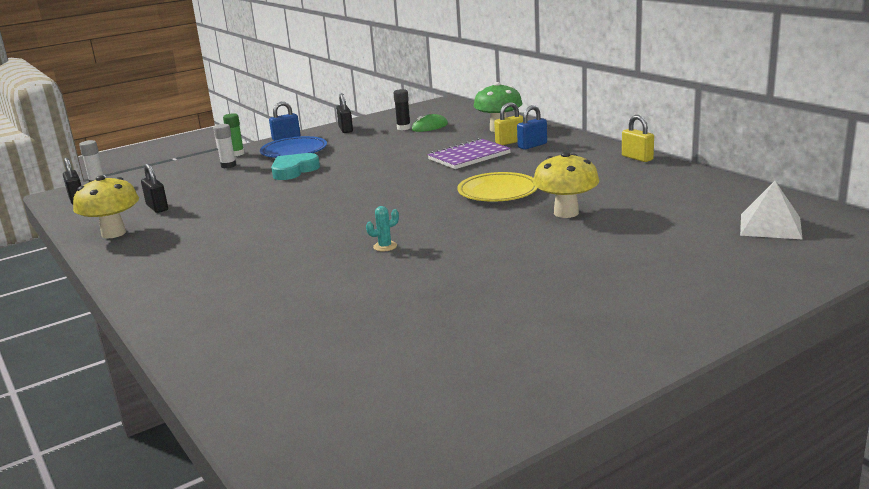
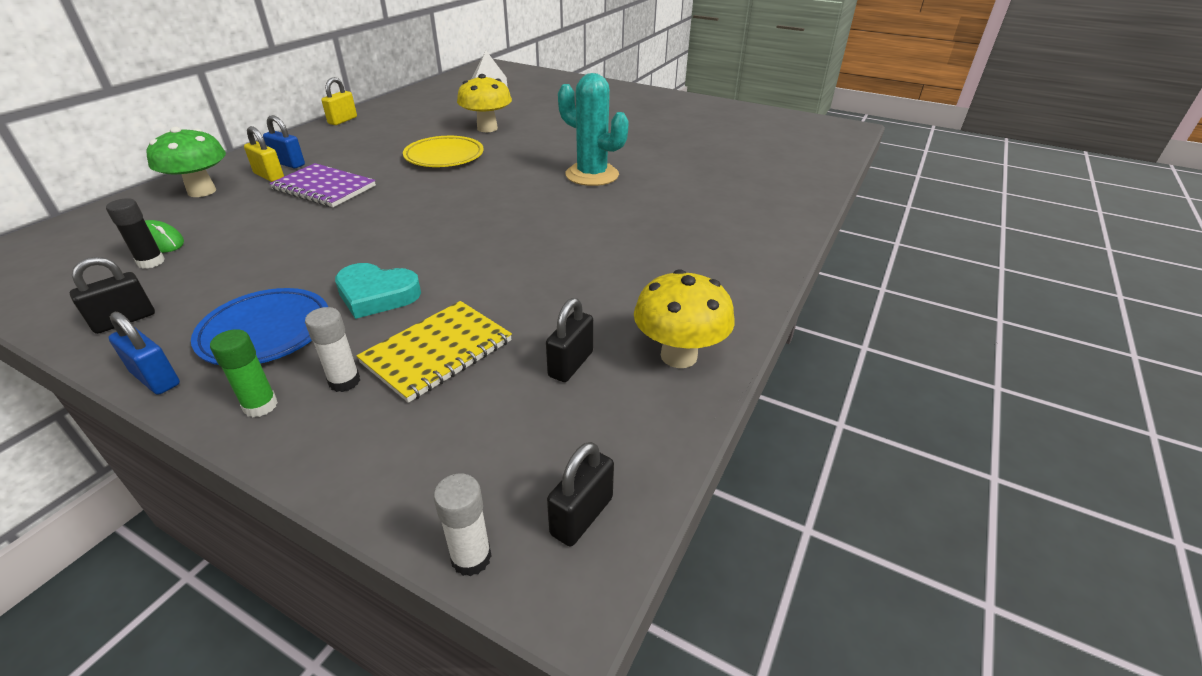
camera: 120 degrees left, 15 degrees up
(219, 182) = (437, 352): none -> yellow notebook
(385, 246) = (592, 175): turquoise cactus -> turquoise cactus, size x2.48

